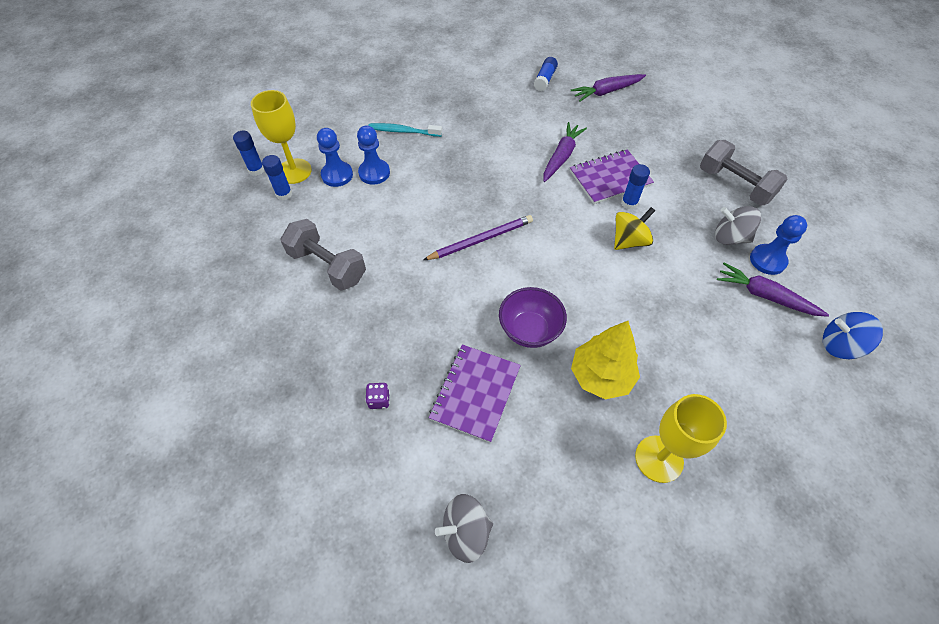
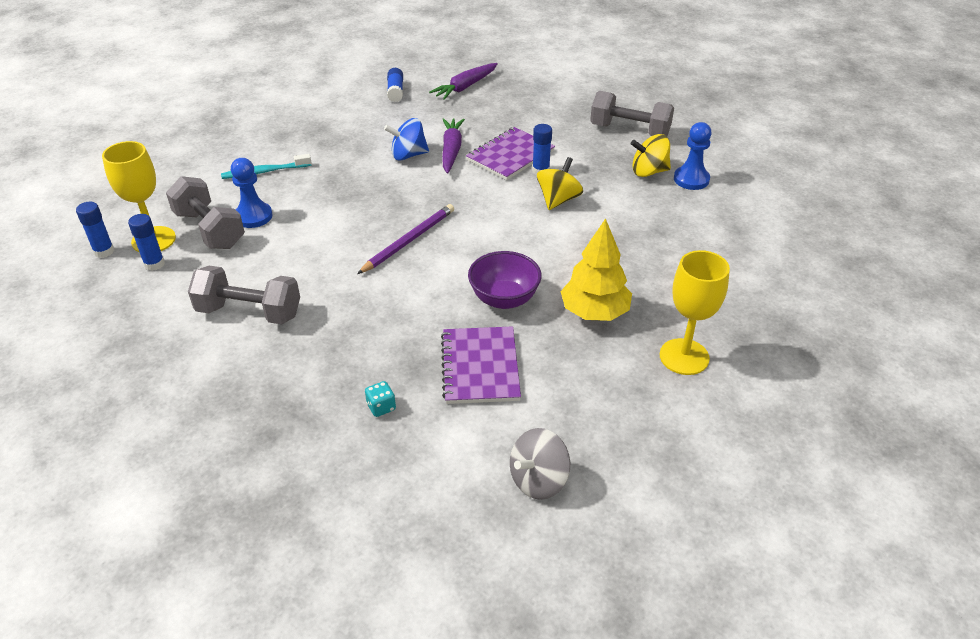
camera: 25 degrees left, 15 degrees down
(337, 175) = (209, 230): blue pawn -> grey dumbbell
(379, 400) = (381, 407): purple dice -> turquoise dice
(730, 237) = (648, 171): grey spinning top -> yellow spinning top
(765, 296) = (704, 206): purple carrot -> none
(839, 345) = (785, 223): blue spinning top -> blue spinning top (408, 155)

